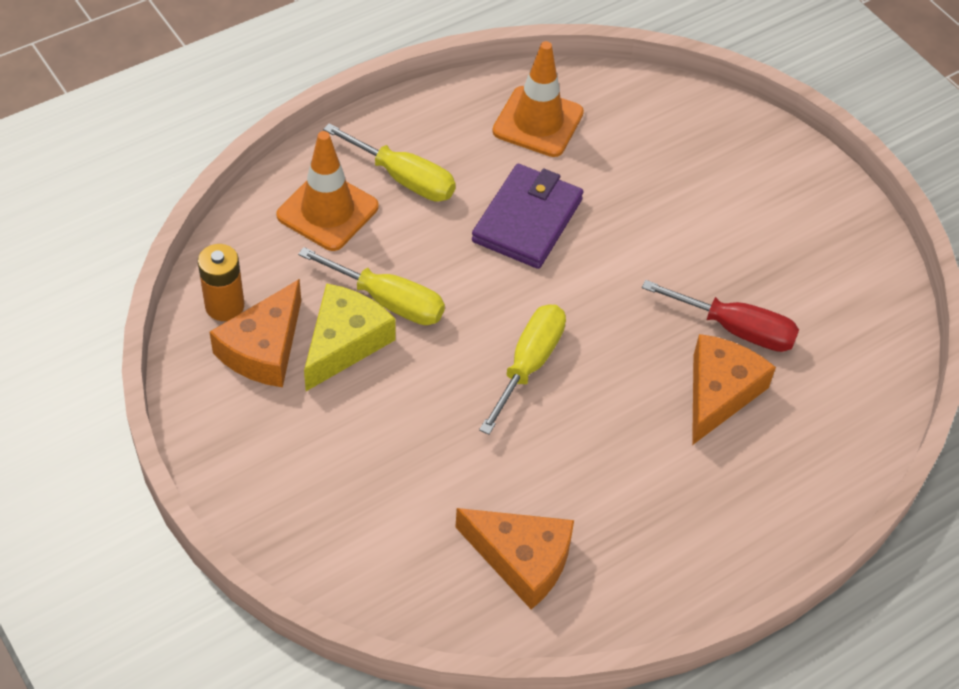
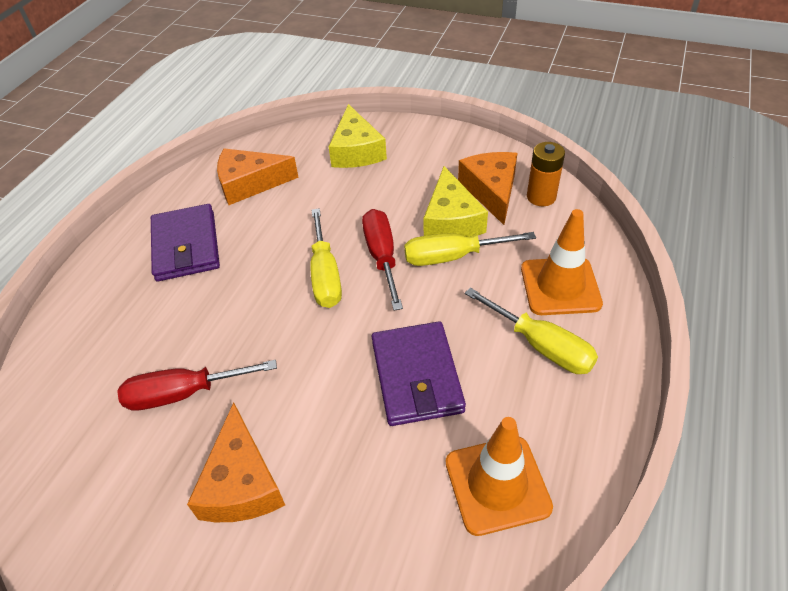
camera: 150 degrees right, 5 degrees down
(348, 523) = (356, 151): none -> yellow cheese
(404, 179) = (541, 346): yellow screwdriver -> yellow screwdriver turned 135 degrees counterclockwise
(455, 347) = (382, 256): none -> red screwdriver
(654, 506) = (186, 246): none -> purple wallet
(719, 393) = (174, 336): orange cheese -> orange cheese (241, 483)

